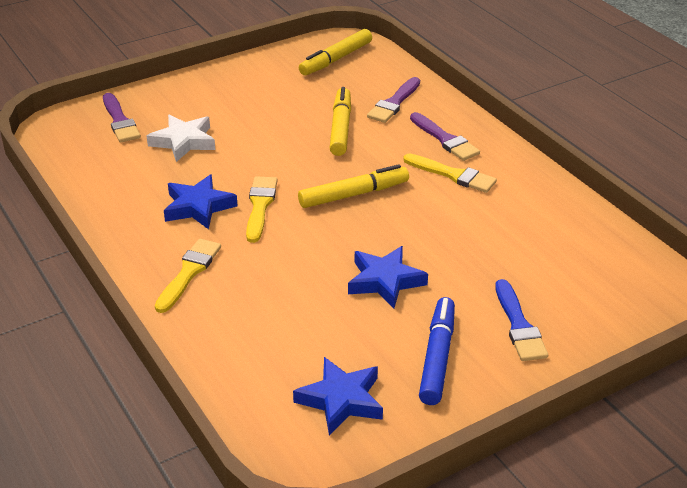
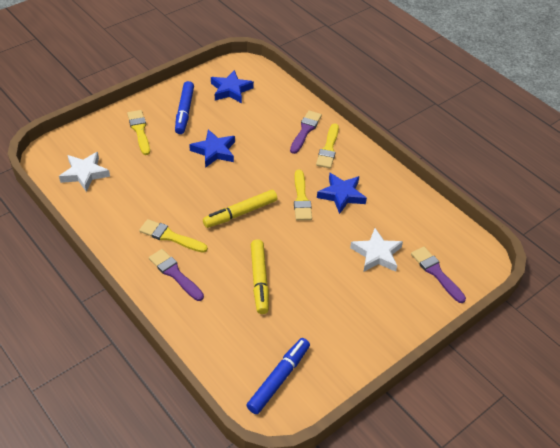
camera: 170 degrees right, 10 degrees up
(336, 59) = (279, 379): yellow marker -> blue marker
(394, 103) = (218, 316): purple brush -> purple brush (305, 130)
(519, 325) = (139, 130): blue brush -> yellow brush
(596, 260) = (84, 174): none -> white star

